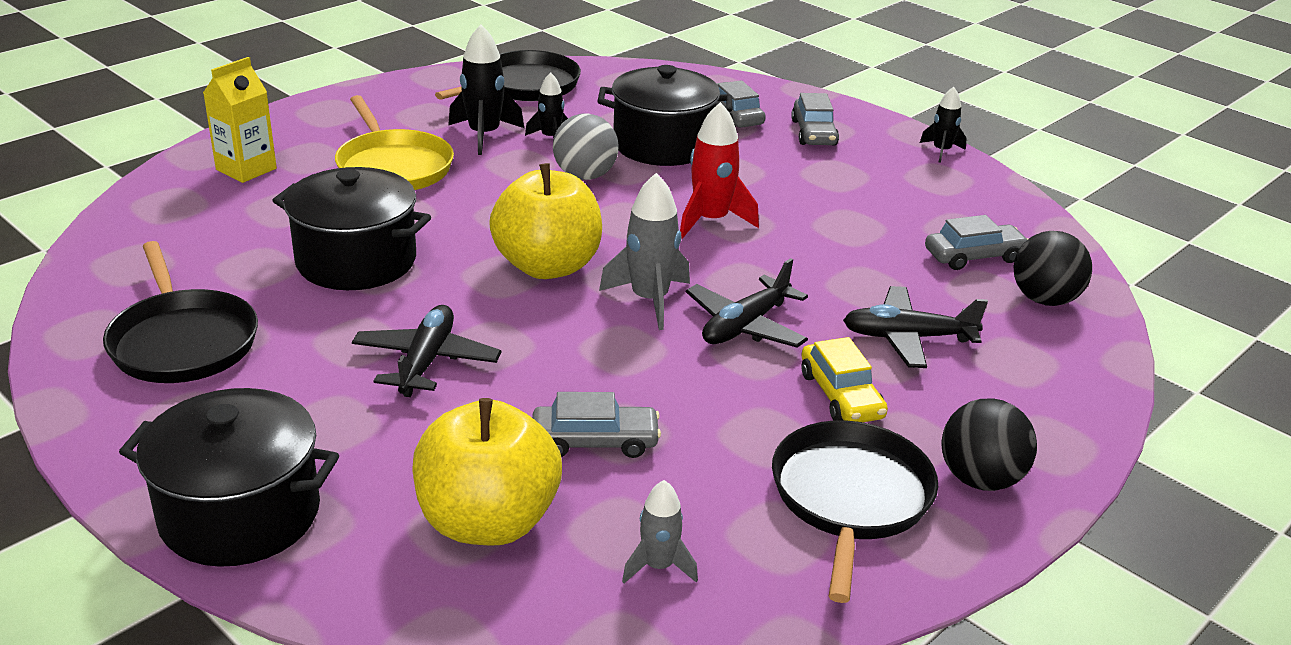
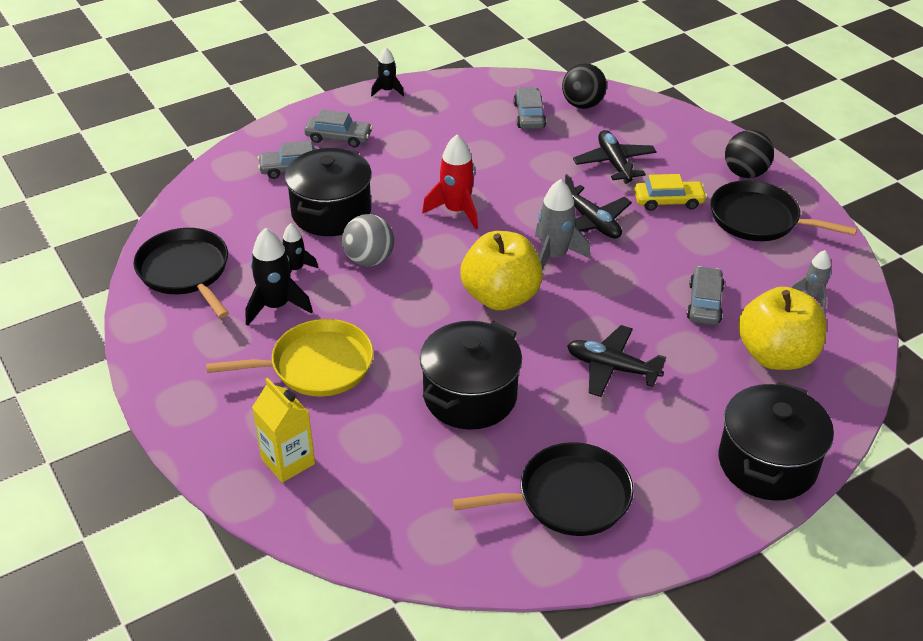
camera: 75 degrees left, 10 degrees up
(908, 338) = (614, 163): black plane -> black plane turned 150 degrees clockwise

